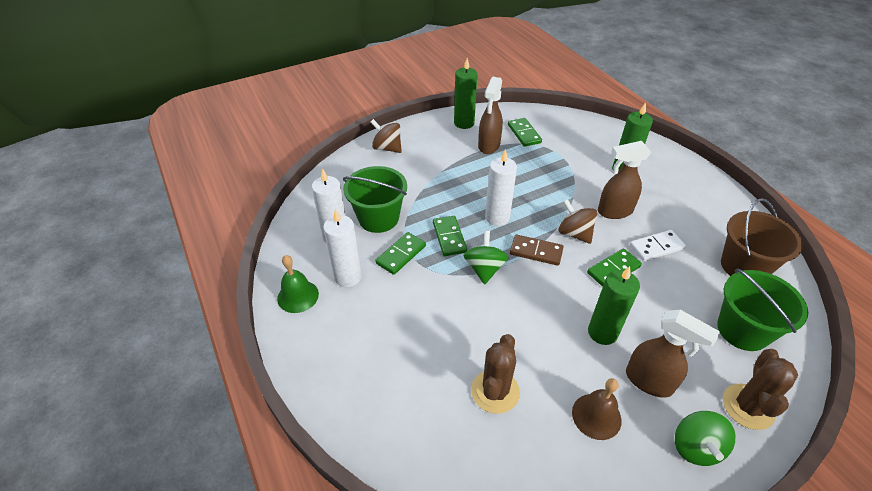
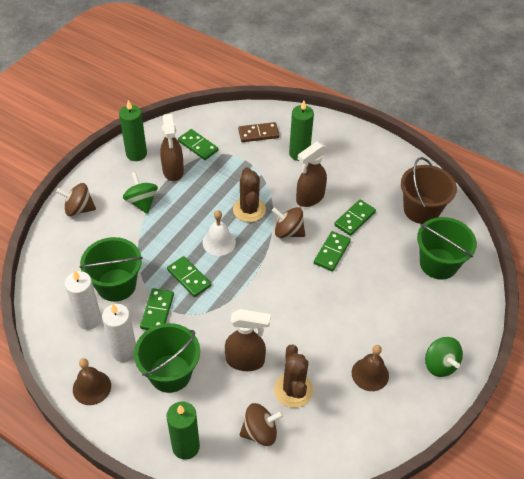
camera: 30 degrees left, 5 degrees up
(298, 296) = (92, 387): green bell -> brown bell
(377, 315) = (170, 373): none -> green bucket
(432, 419) = (260, 432): none -> brown spinning top
(484, 269) = (233, 294): green spinning top -> green spinning top (142, 202)
(497, 217) = (219, 242): white candle -> white bell
(536, 252) = (266, 261): brown domino -> brown domino (258, 134)
(602, 332) = (346, 309): green candle -> green candle (186, 446)
(649, 382) = (393, 332): brown spray bottle -> brown spray bottle (245, 361)
(656, 247) = (354, 219): white domino -> green domino
(748, 406) = (461, 320): brown cactus -> brown cactus (249, 209)

